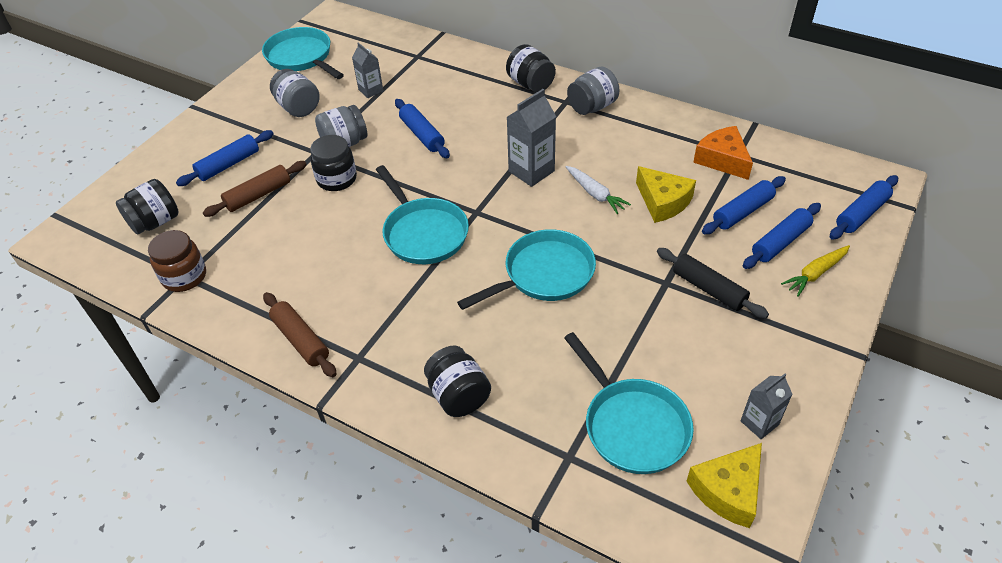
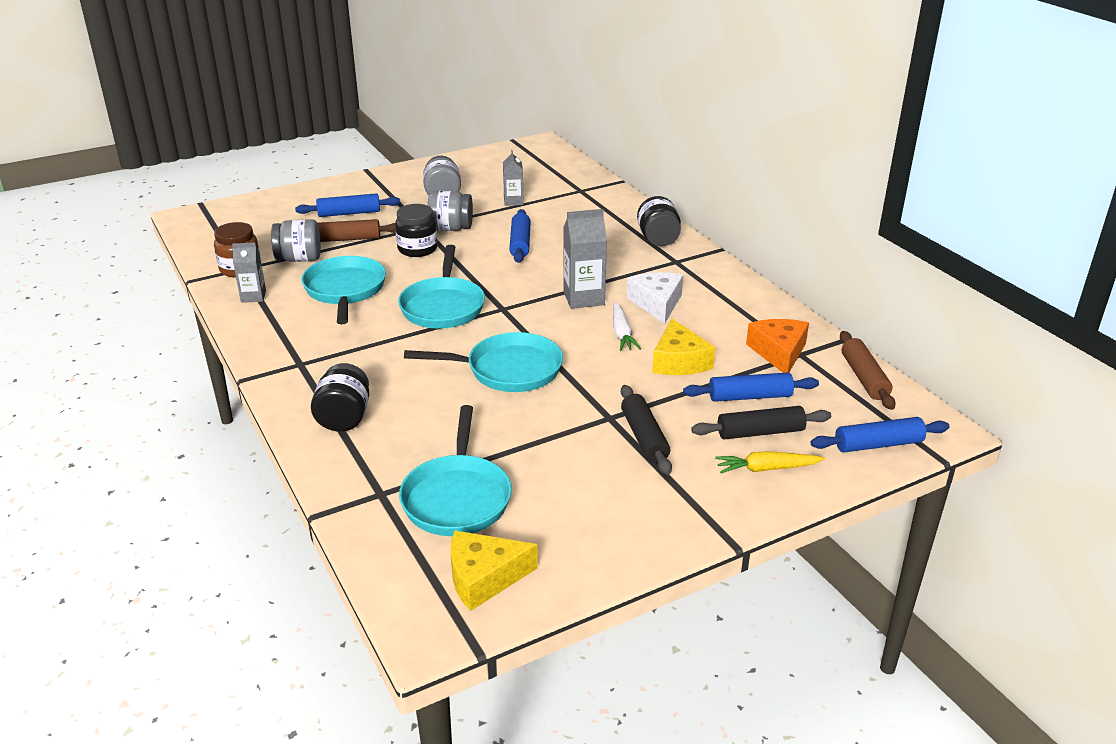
camera: 30 degrees right, 15 degrees down
(155, 222) = (259, 230): black jar -> none
(301, 57) = (484, 163): turquoise pan -> turquoise pan (345, 290)
(301, 340) = (273, 336): brown rolling pin -> brown rolling pin (864, 378)
(592, 107) = (696, 273): grey jar -> grey jar (299, 259)
(592, 151) = (657, 303): none -> white cheese
(759, 423) = (571, 547): grey carton -> grey carton (253, 296)
(780, 242) = (760, 432): blue rolling pin -> black rolling pin

